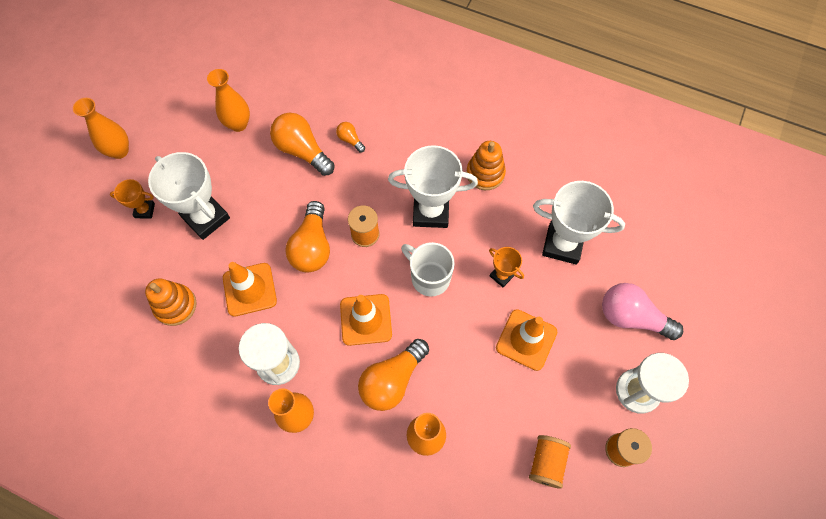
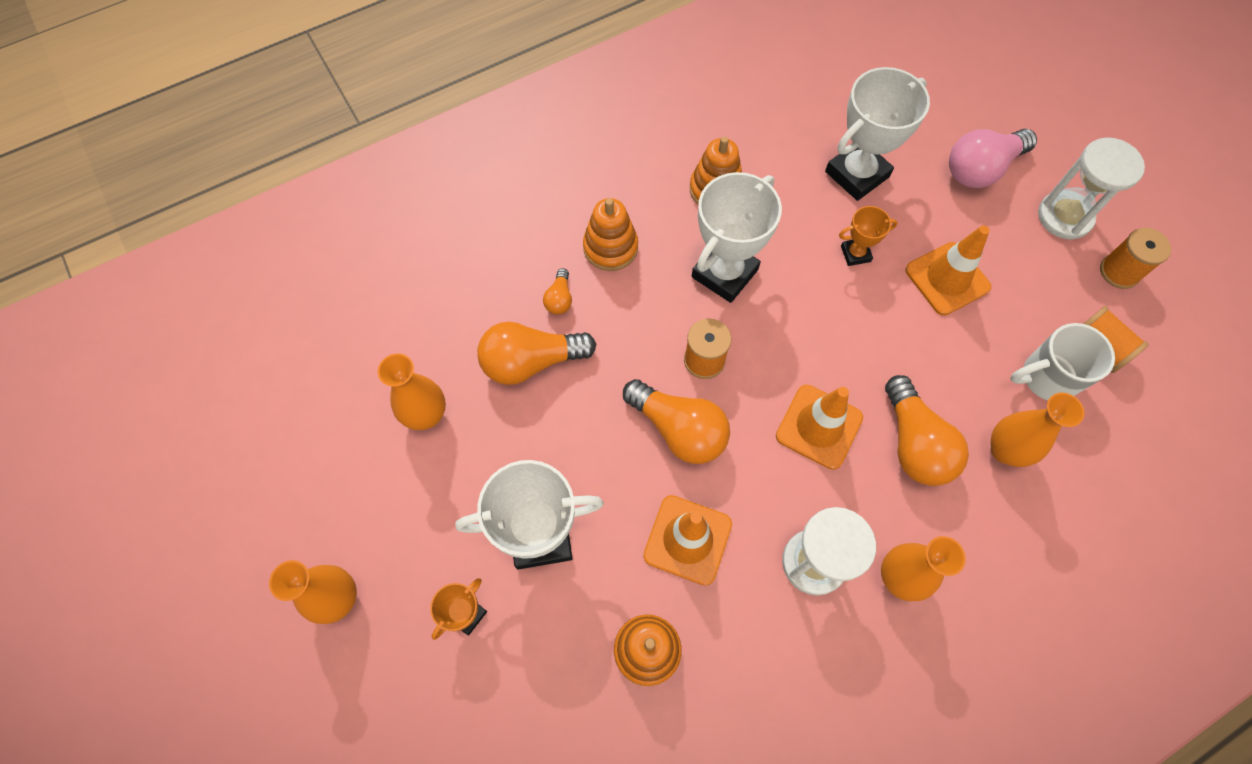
camera: 55 degrees left, 0 degrees up
(350, 140) = (559, 299): orange light bulb -> orange light bulb turned 75 degrees counterclockwise
(402, 144) = (610, 247): none -> orange stacking toy
(429, 277) = (809, 326): white mug -> white mug (1046, 377)

